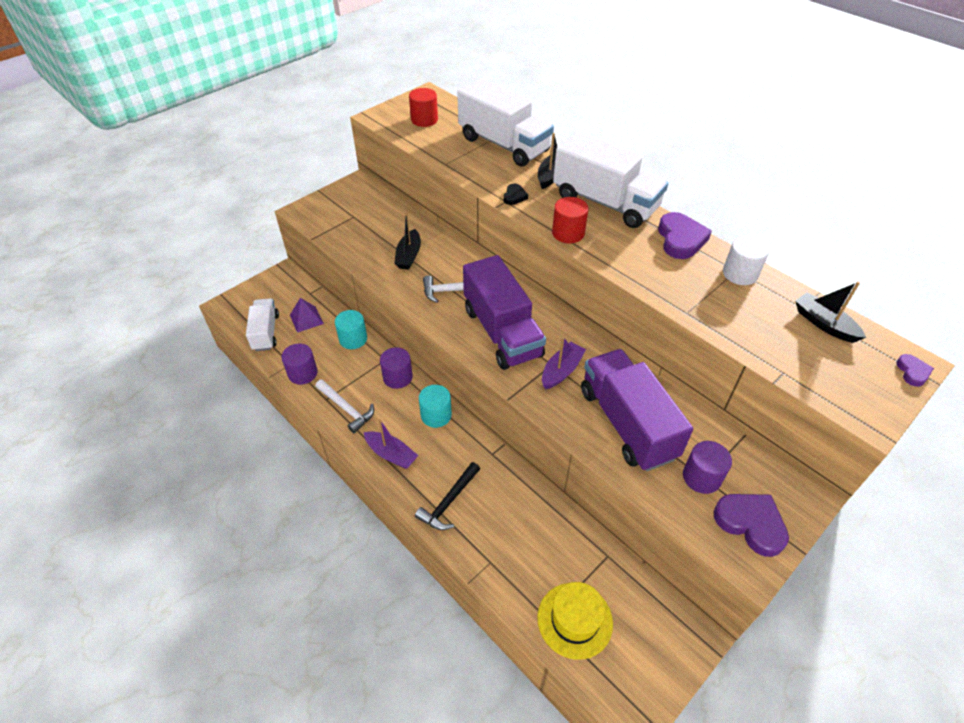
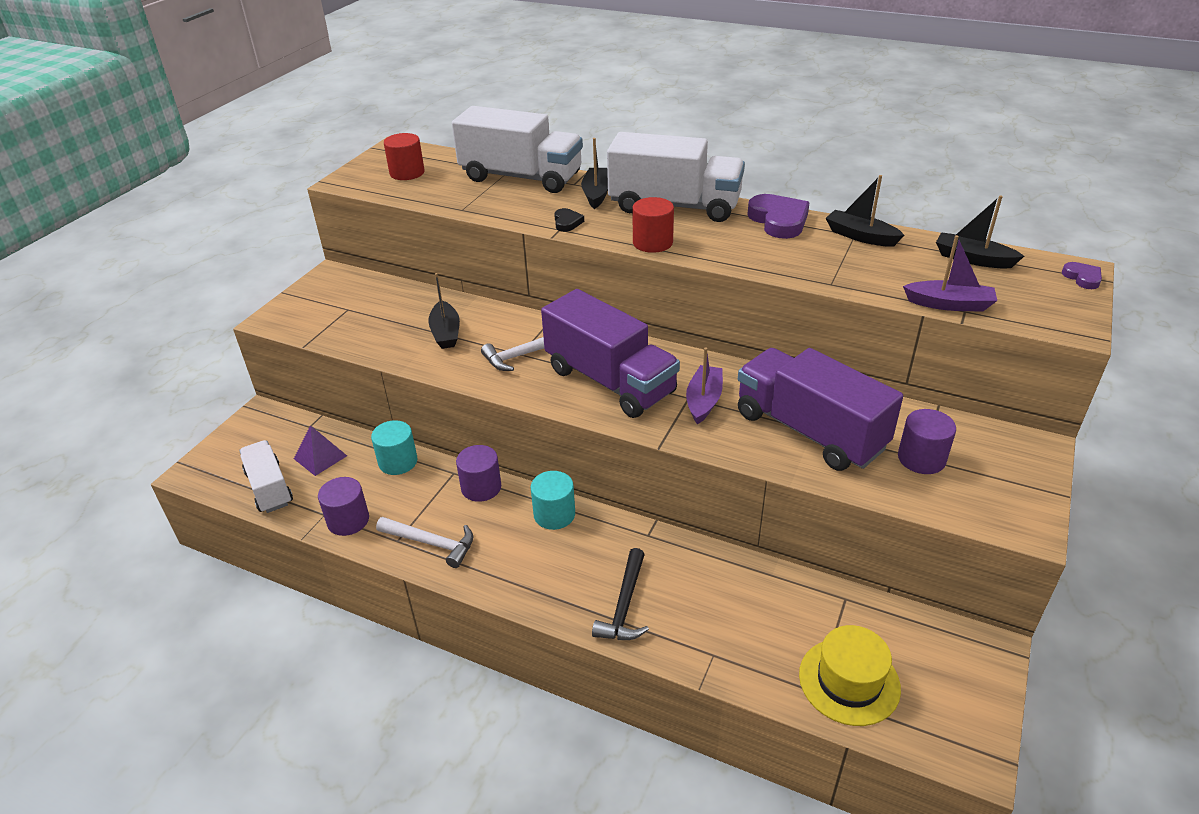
camera: 20 degrees left, 10 degrees down
(391, 454) = (520, 576): purple boat -> purple boat (949, 304)
(740, 274) = (860, 236): white cylinder -> black boat
(750, 524) = (999, 487): purple heart -> none

